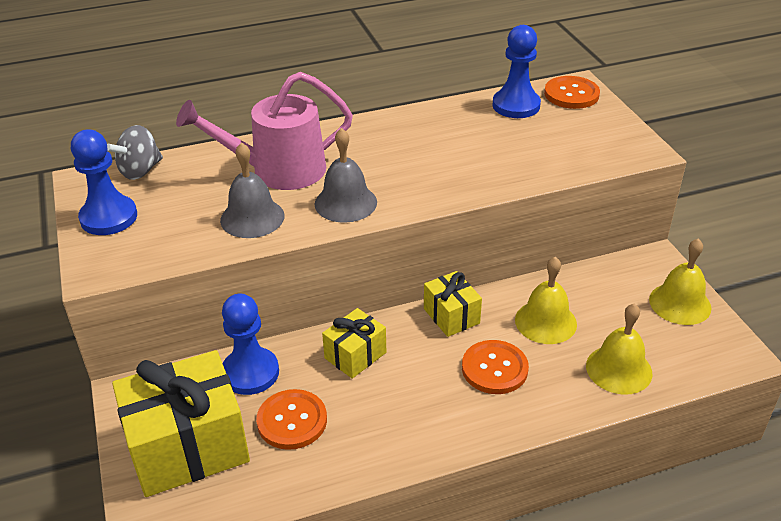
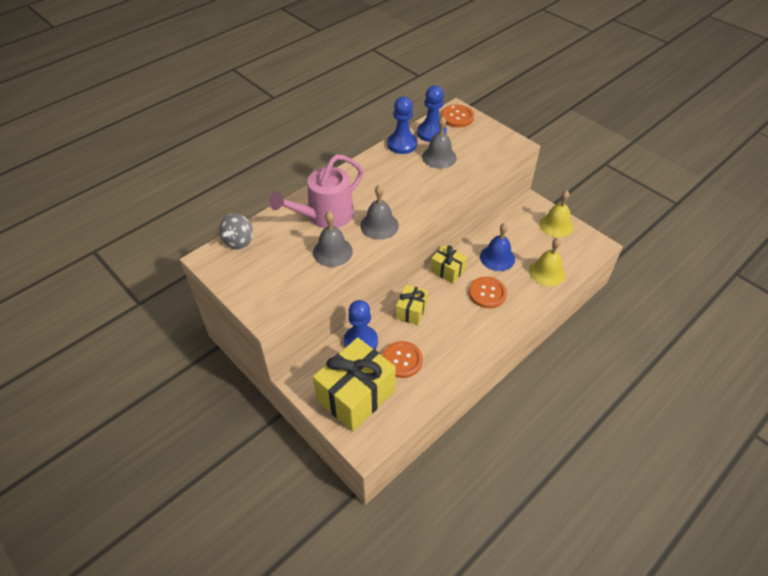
camera: 25 degrees left, 10 degrees up
(109, 217) = (244, 279): blue pawn -> blue pawn (402, 144)
(504, 138) = (439, 157): none -> grey bell
(545, 322) = (497, 257): yellow bell -> blue bell

